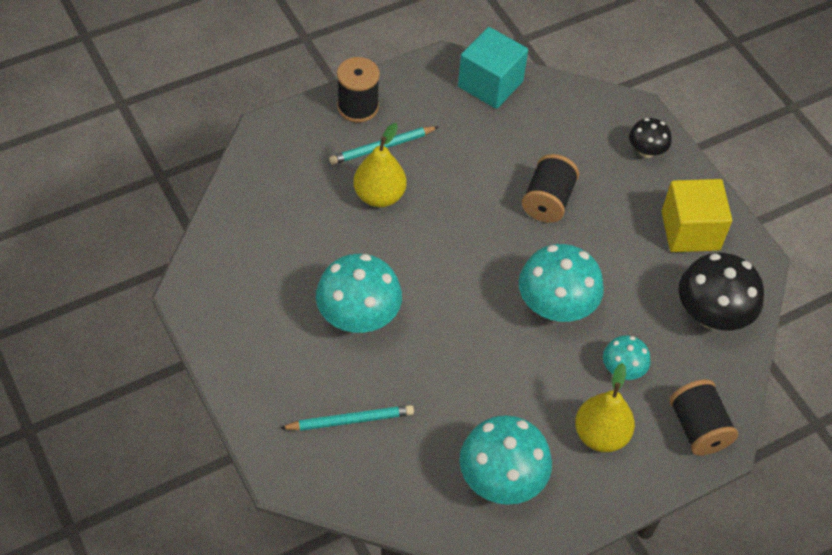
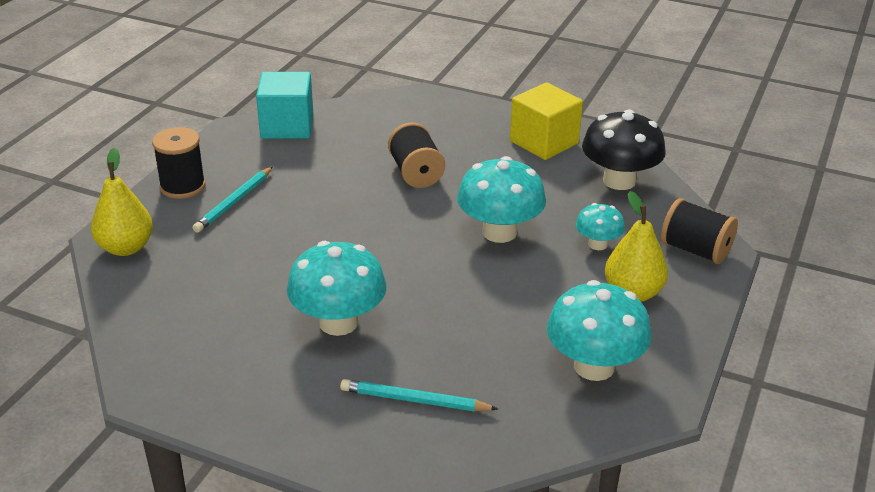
camera: 35 degrees left, 20 degrees down
(350, 420) = (414, 400): turquoise pencil -> turquoise pencil turned 120 degrees counterclockwise
(379, 196) = (266, 233): yellow pear -> yellow pear (126, 248)
(646, 151) = (456, 113): black mushroom -> none

